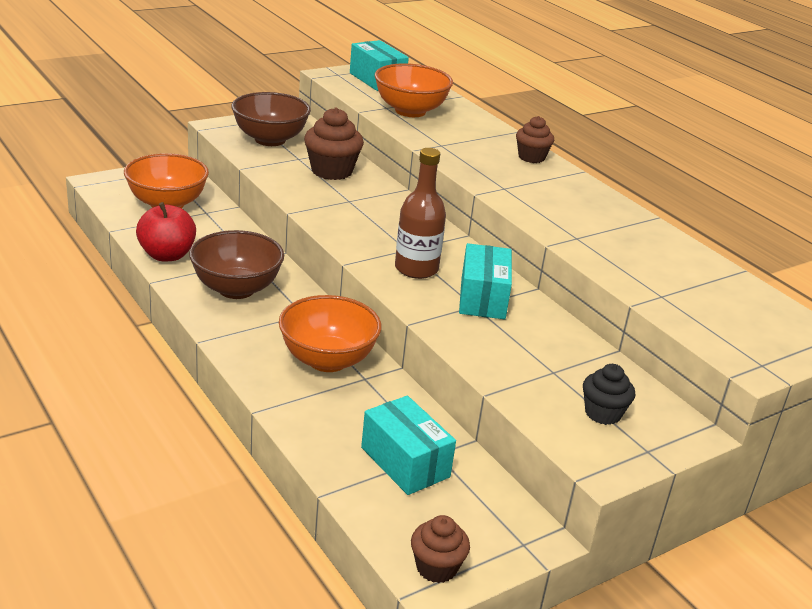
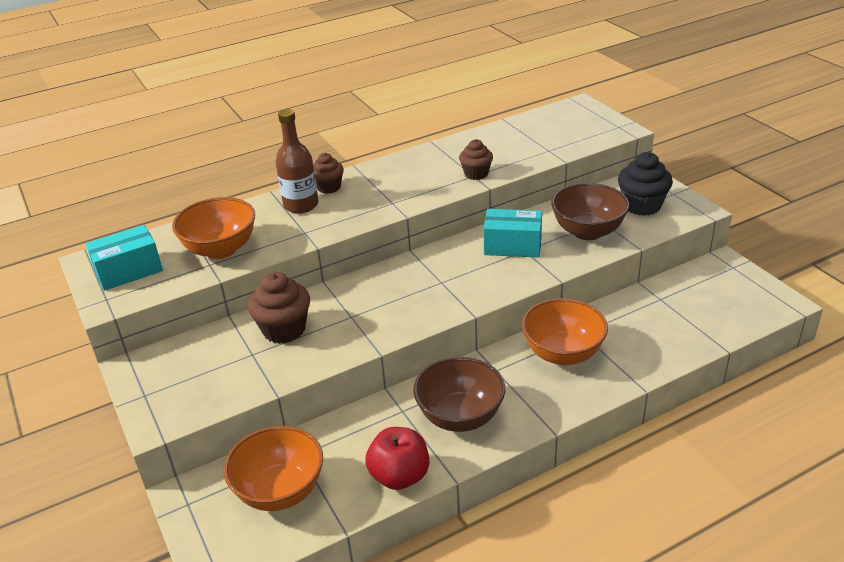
camera: 80 degrees left, 5 degrees up
(270, 140) = (201, 378): brown bowl -> brown bowl (588, 231)
(405, 462) = (676, 313): turquoise box -> none
(416, 269) = (474, 277): brown bottle -> brown bottle (301, 205)
(436, 567) = (771, 301): brown cupcake -> brown cupcake (476, 174)
(603, 413) = (642, 205): black cupcake -> black cupcake, size x1.57

